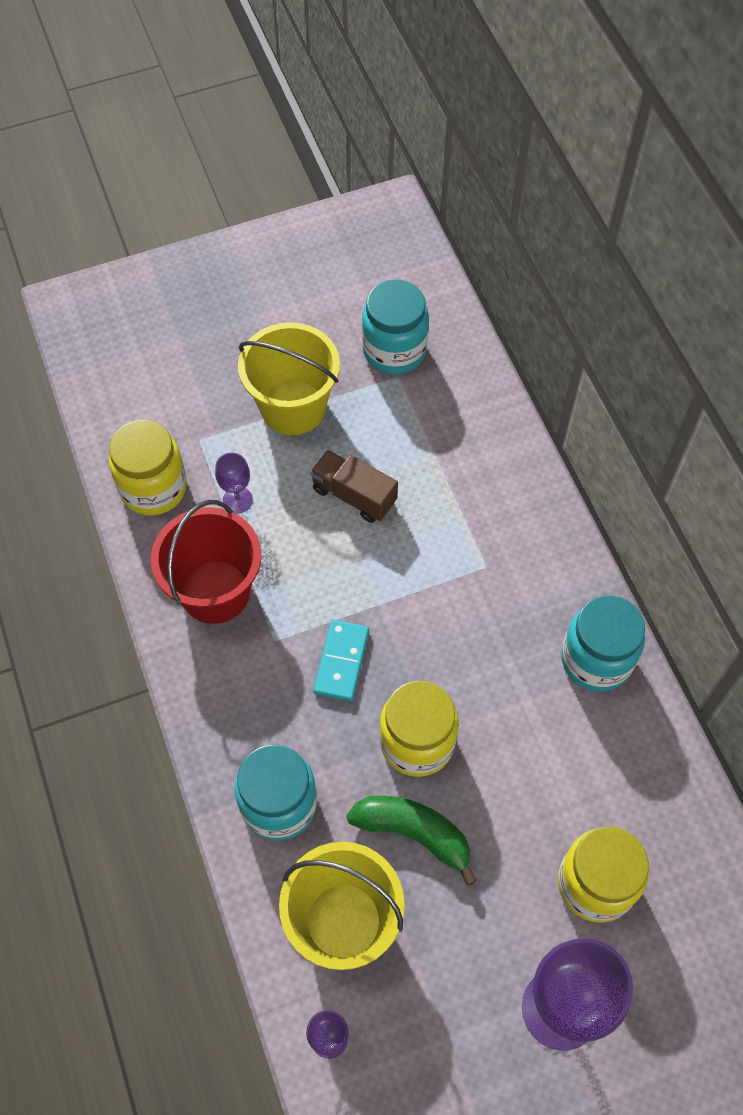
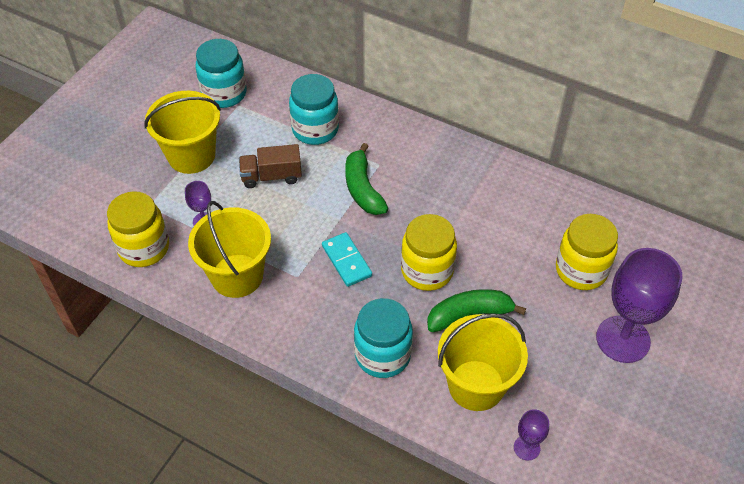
camera: 40 degrees left, 10 degrees down
(215, 592) = (237, 276): red bucket -> yellow bucket
(439, 584) = (362, 188): none -> green banana
(596, 660) = (478, 170): turquoise jar -> turquoise jar (315, 129)

